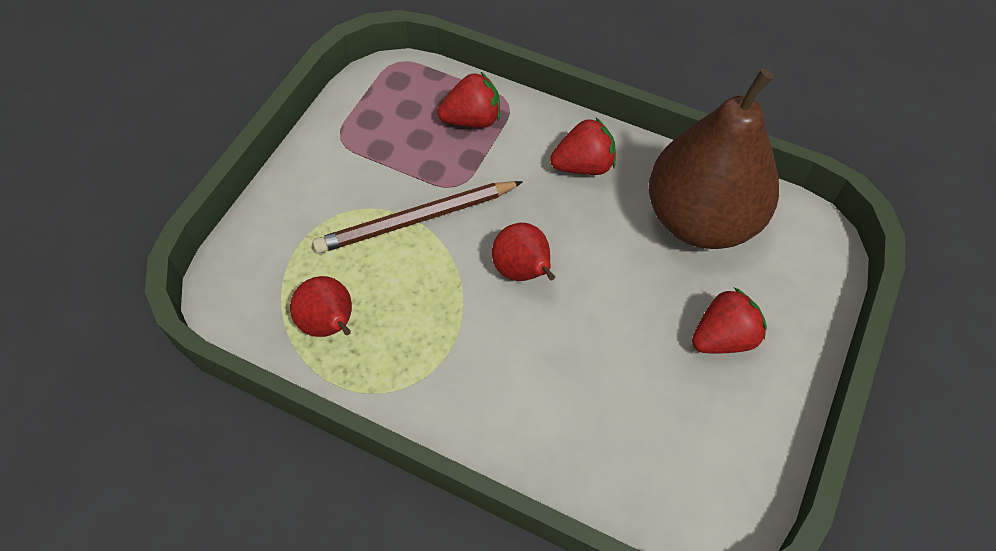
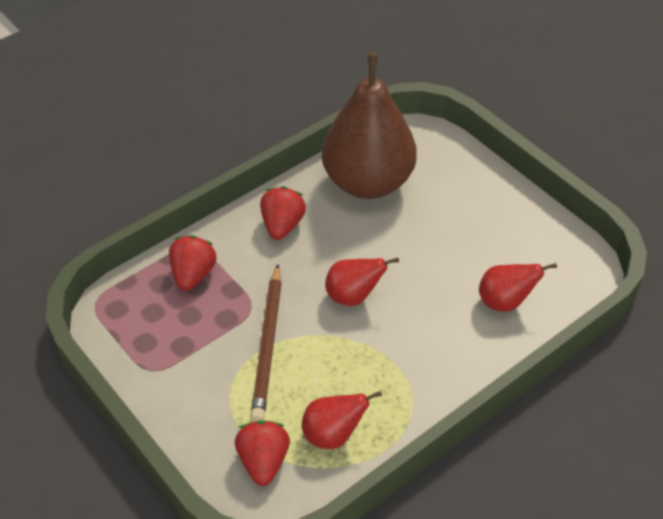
camera: 65 degrees left, 10 degrees down
(604, 436) = (505, 302): none -> red pear
(723, 337) = (463, 211): red strawberry -> red strawberry (263, 461)

